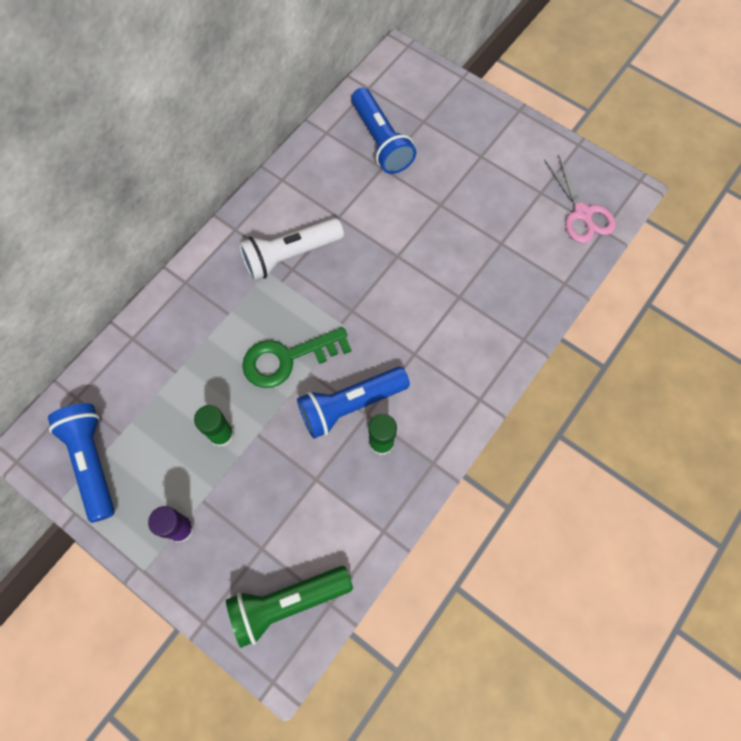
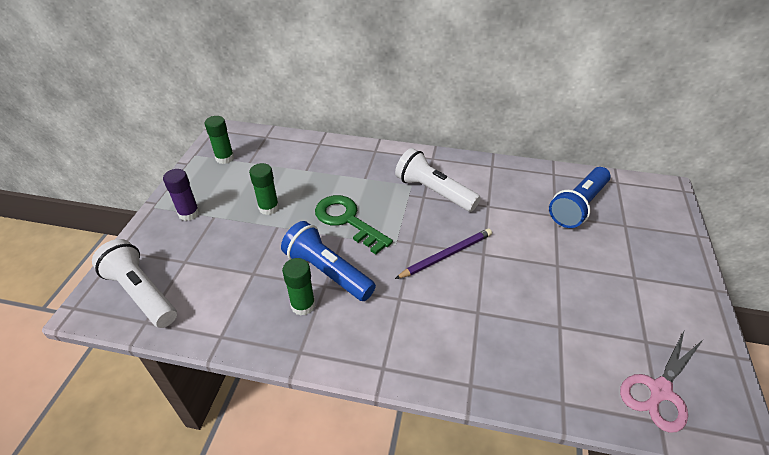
camera: 65 degrees right, 25 degrees down
(92, 462) = (225, 158): blue flashlight -> green glue stick
(287, 602) = (142, 293): green flashlight -> white flashlight
(383, 288) = (446, 255): none -> purple pencil

